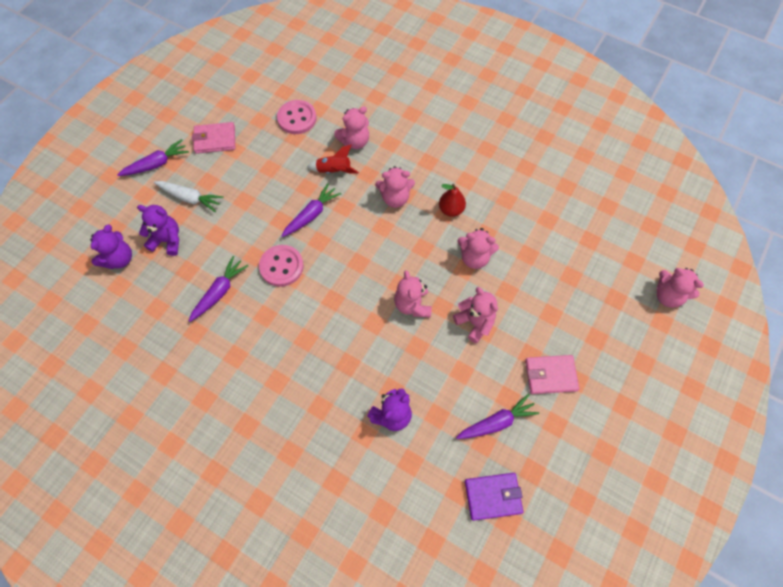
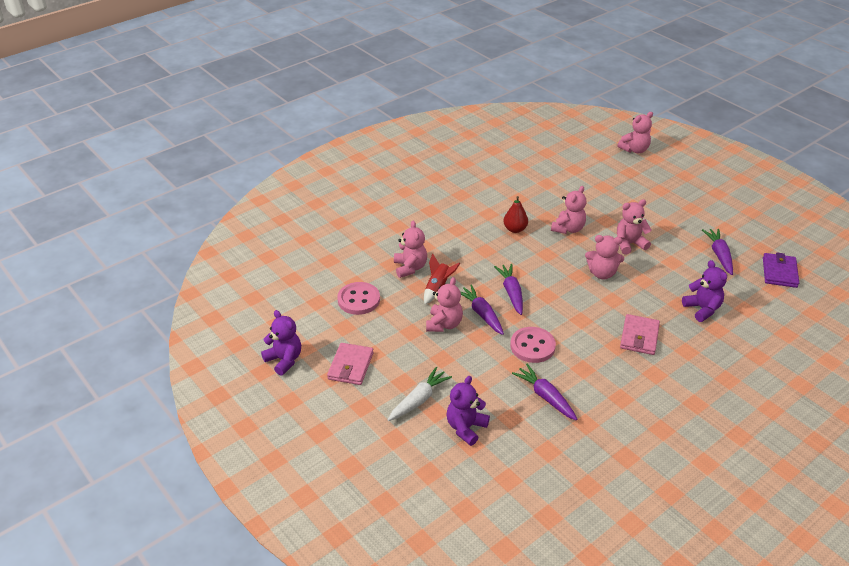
camera: 70 degrees left, 25 degrees down
(119, 259) = (473, 474): purple teddy bear -> purple teddy bear (284, 360)
(156, 164) = (357, 421): purple carrot -> purple carrot (511, 293)
(395, 198) = (487, 258): pink teddy bear -> pink teddy bear (444, 324)
(550, 375) = (685, 219): pink wallet -> pink wallet (639, 337)

